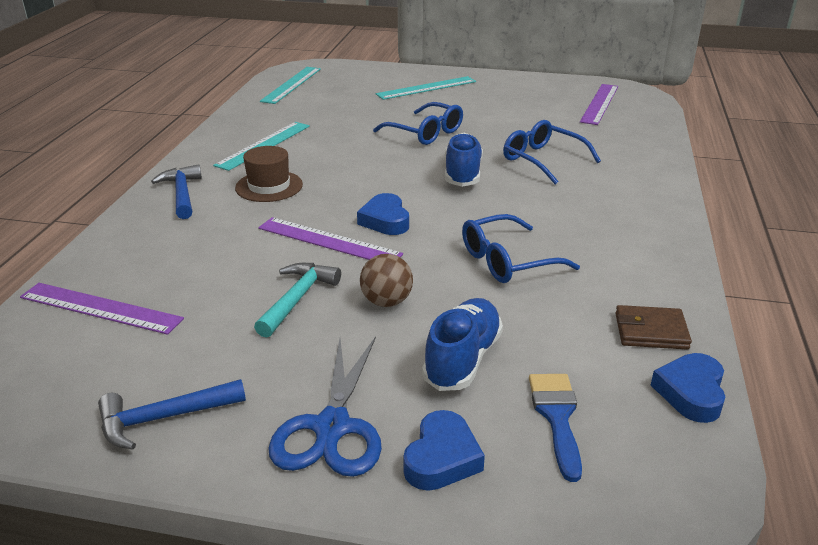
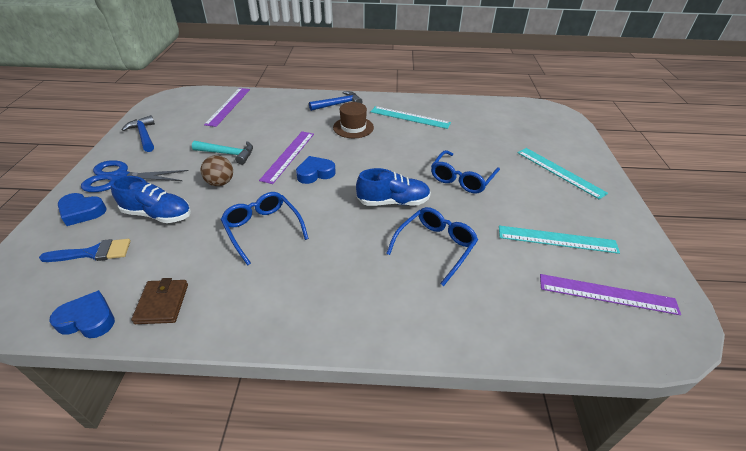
camera: 80 degrees right, 10 degrees up
(291, 85) = (518, 112): turquoise ruler -> turquoise ruler (557, 239)

